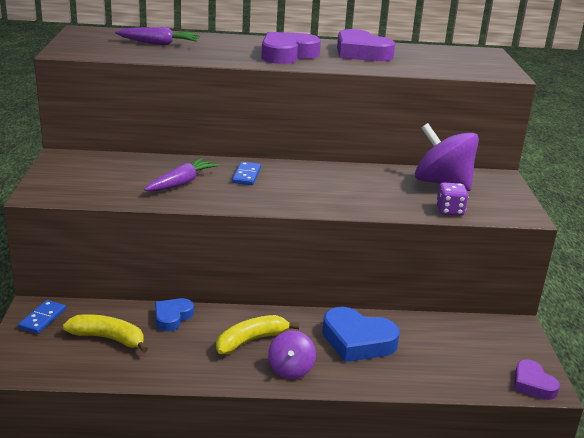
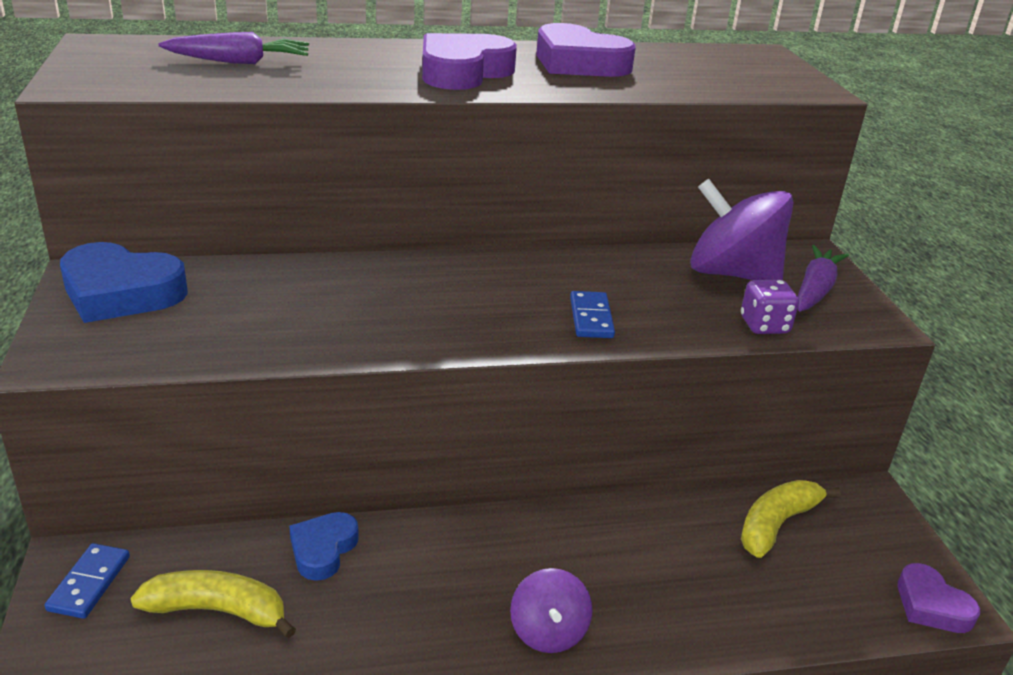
camera: 10 degrees left, 5 degrees up
(181, 183) = (313, 311): purple carrot -> purple carrot (815, 290)
(246, 175) = (419, 286): blue domino -> blue domino (591, 318)
(251, 340) = (467, 580): yellow banana -> yellow banana (776, 524)
(357, 341) = (640, 557): blue heart -> blue heart (121, 292)

